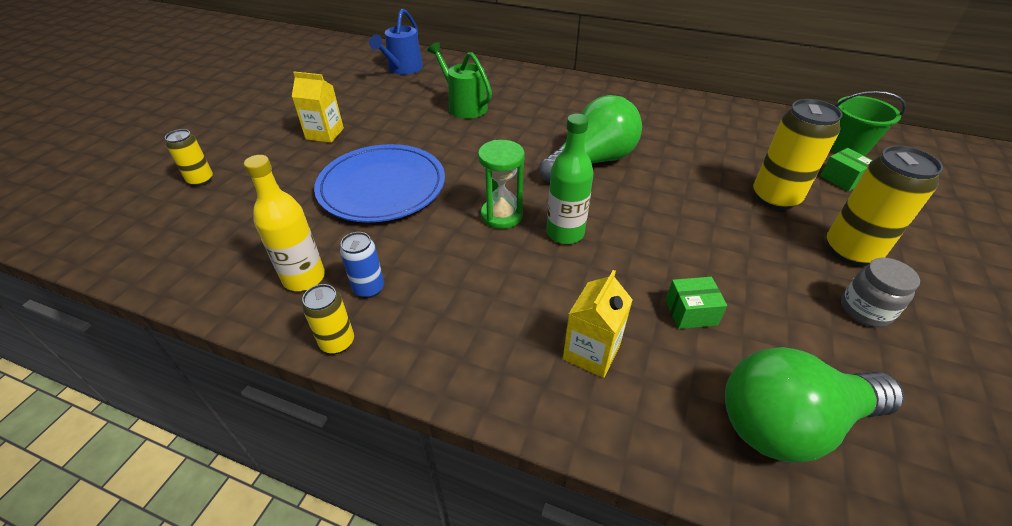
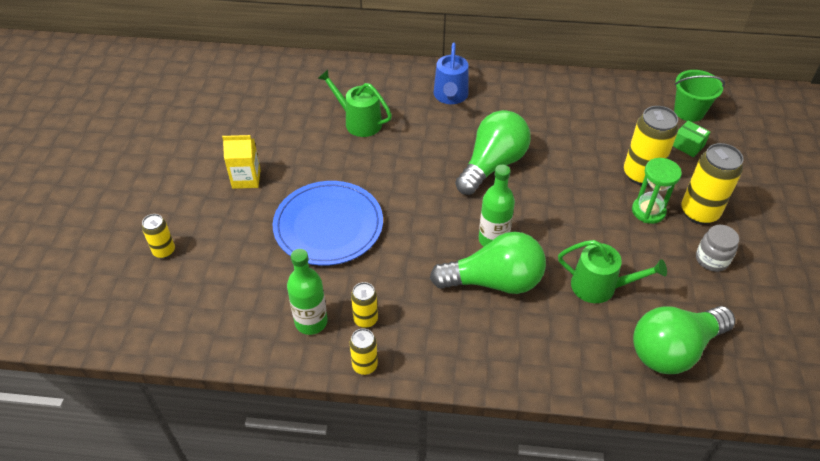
camera: 15 degrees left, 5 degrees up
(304, 278) = (311, 322): yellow bottle -> green bottle
(369, 288) = (365, 319): blue can -> yellow can
(403, 69) = (278, 84): blue watering can -> blue watering can (450, 96)
(501, 215) = (438, 234): green hourglass -> green hourglass (648, 211)
(549, 278) = (494, 281): none -> green light bulb
(591, 352) = (541, 332): yellow carton -> none
(691, 312) = (599, 287): green box -> green watering can

